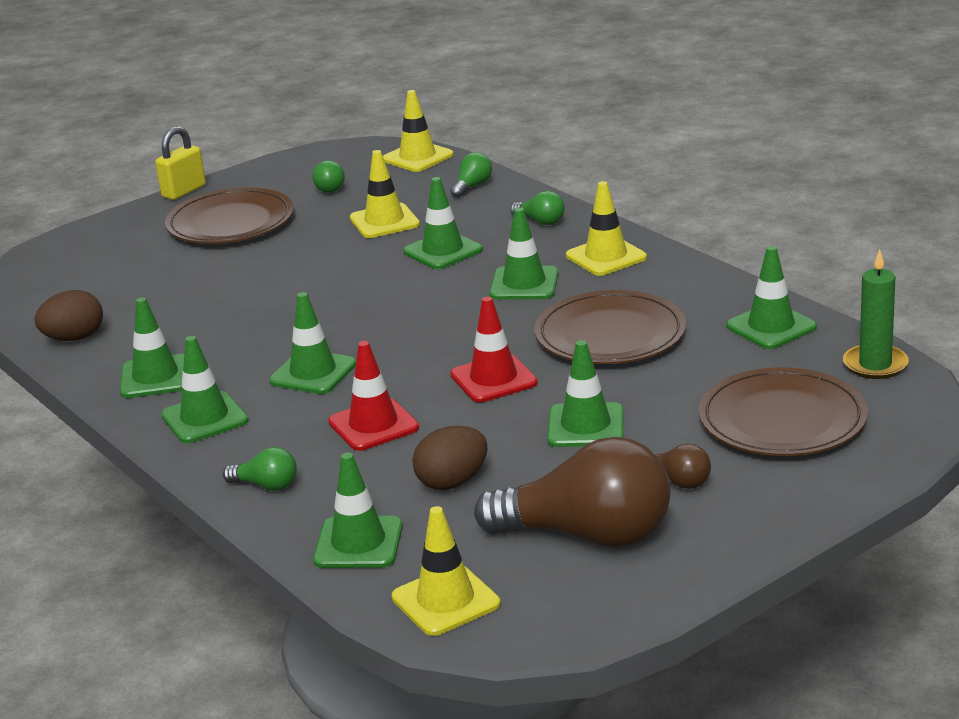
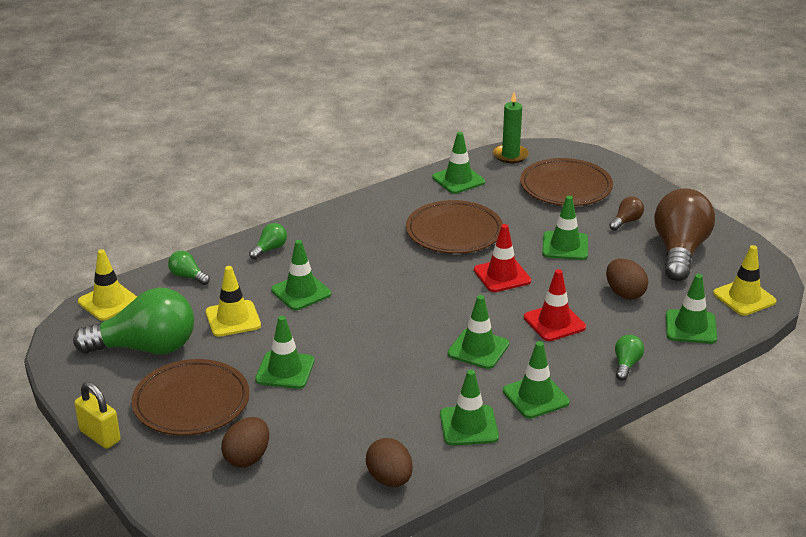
camera: 90 degrees left, 5 degrees up
(132, 262) = (247, 458): none -> brown egg
(330, 188) = (145, 348): green light bulb -> green light bulb, size x2.32
(524, 284) = (370, 260): green traffic cone -> green traffic cone (285, 370)
(606, 257) = (341, 227): yellow traffic cone -> none

